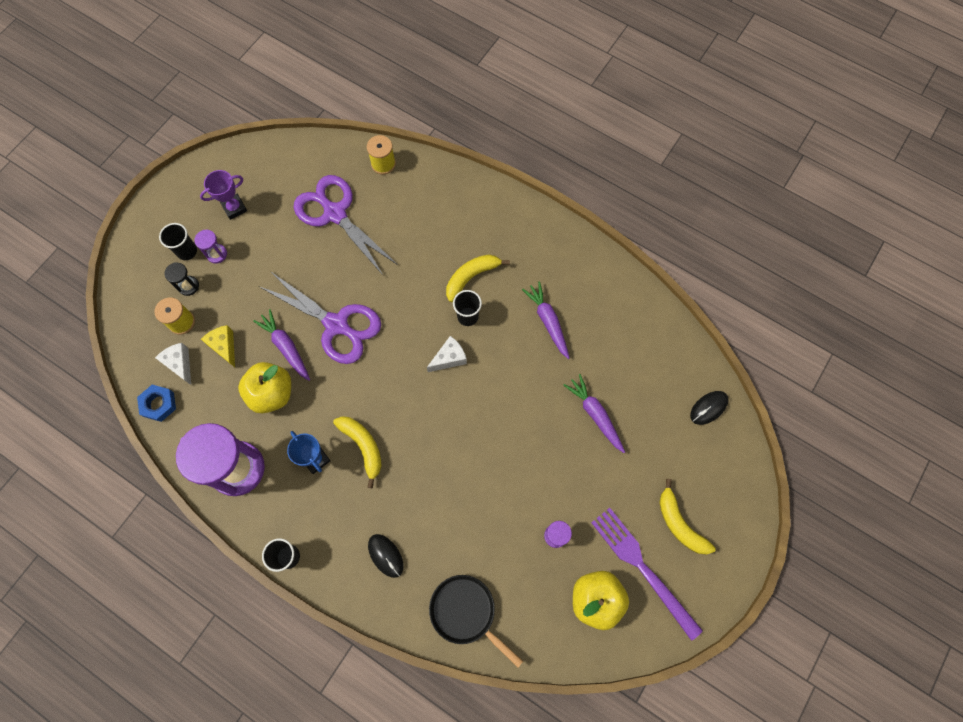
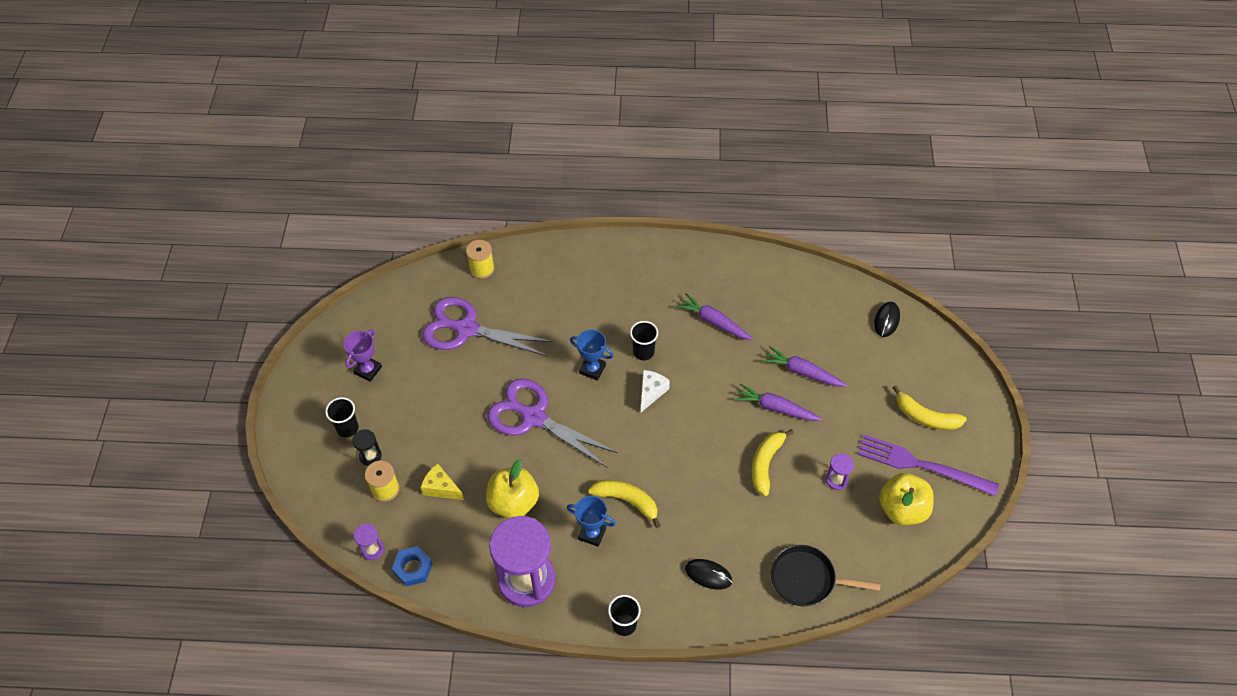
camera: 30 degrees left, 15 degrees down
(180, 364) = (409, 524): white cheese -> none
(217, 254) = (378, 416): purple hourglass -> purple hourglass (372, 549)
(286, 347) = (499, 458): purple carrot -> purple carrot (775, 408)
(337, 325) = (533, 417): purple scissors -> purple scissors turned 150 degrees counterclockwise
(414, 308) = (592, 369): none -> blue trophy
(471, 277) = (624, 320): yellow banana -> yellow banana (765, 464)

